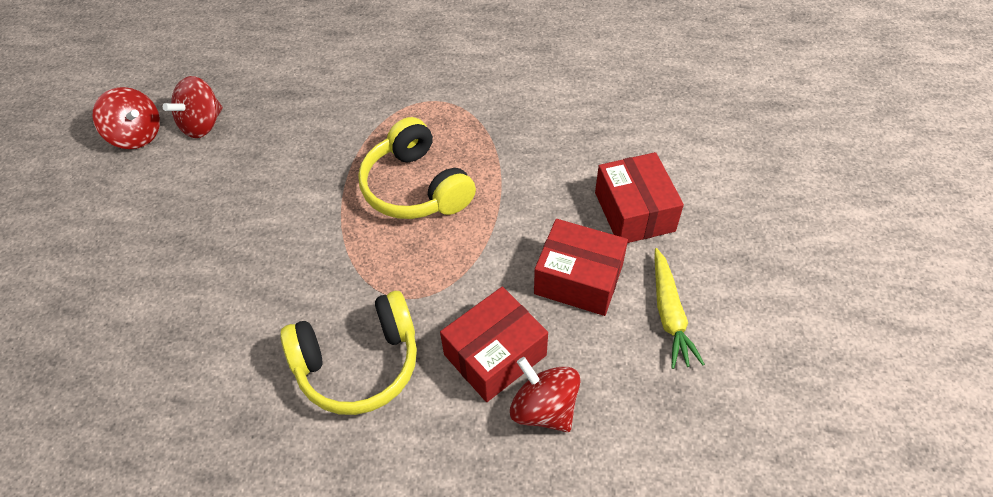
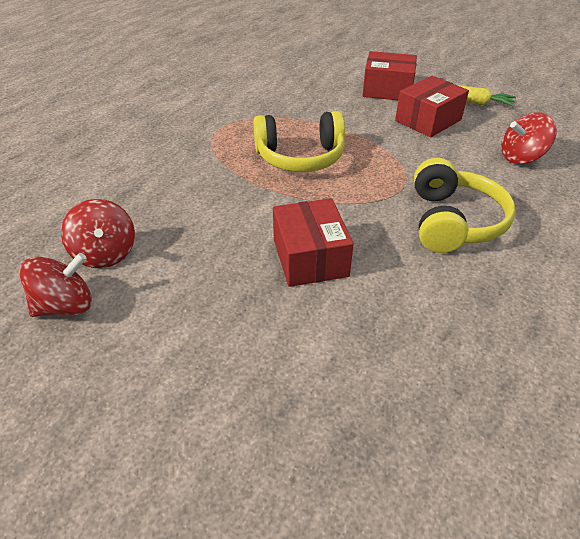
camera: 65 degrees left, 10 degrees down
(495, 355) = (472, 163): red box -> red box (310, 257)

